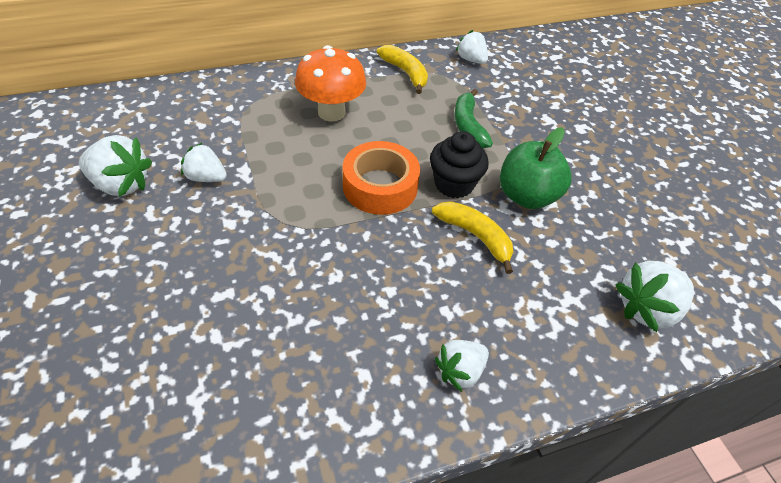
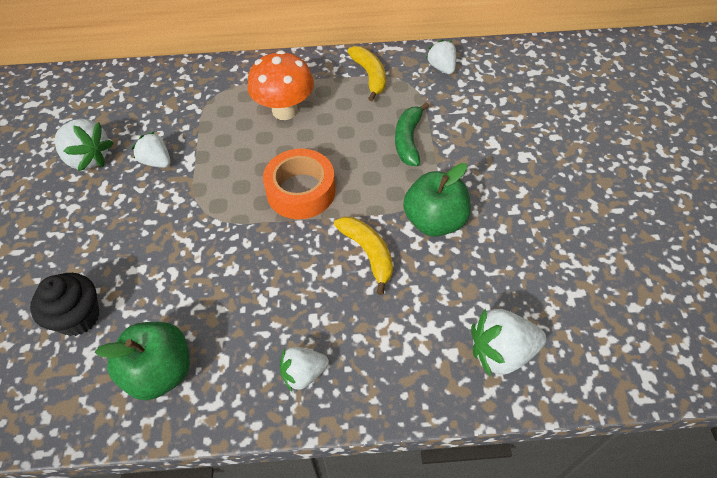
camera: 20 degrees right, 5 degrees up
(294, 404) = (160, 372): none -> green apple
(454, 184) = (369, 198): black cupcake -> black cupcake (78, 317)

